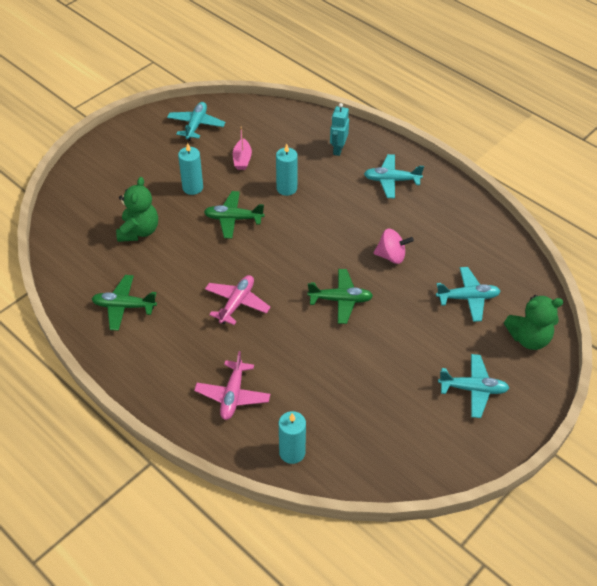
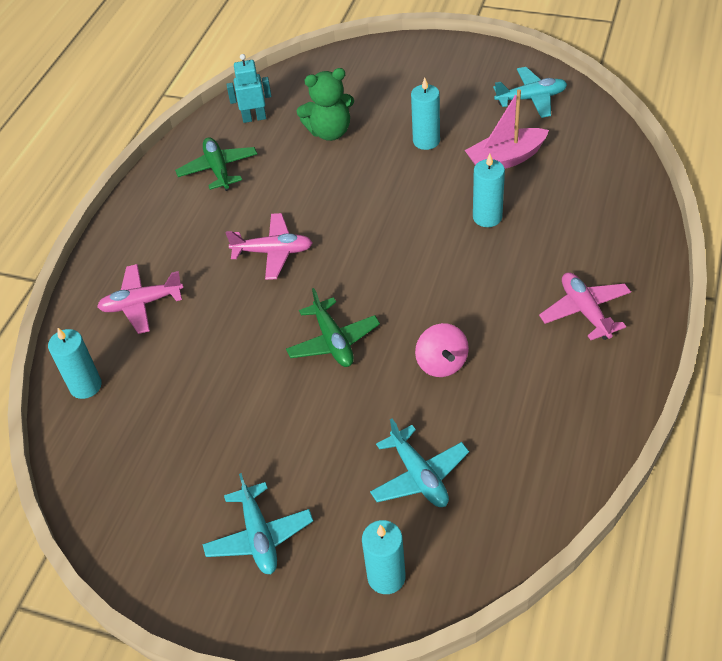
camera: 70 degrees right, 0 degrees up
(233, 219) = (401, 194): green plane -> none
(242, 159) = (505, 159): pink boat -> pink boat, size x1.54
(338, 149) = (599, 235): turquoise robot -> turquoise robot (254, 118)
(391, 180) = (585, 311): turquoise plane -> pink plane
(529, 338) = (386, 577): green teddy bear -> turquoise candle

